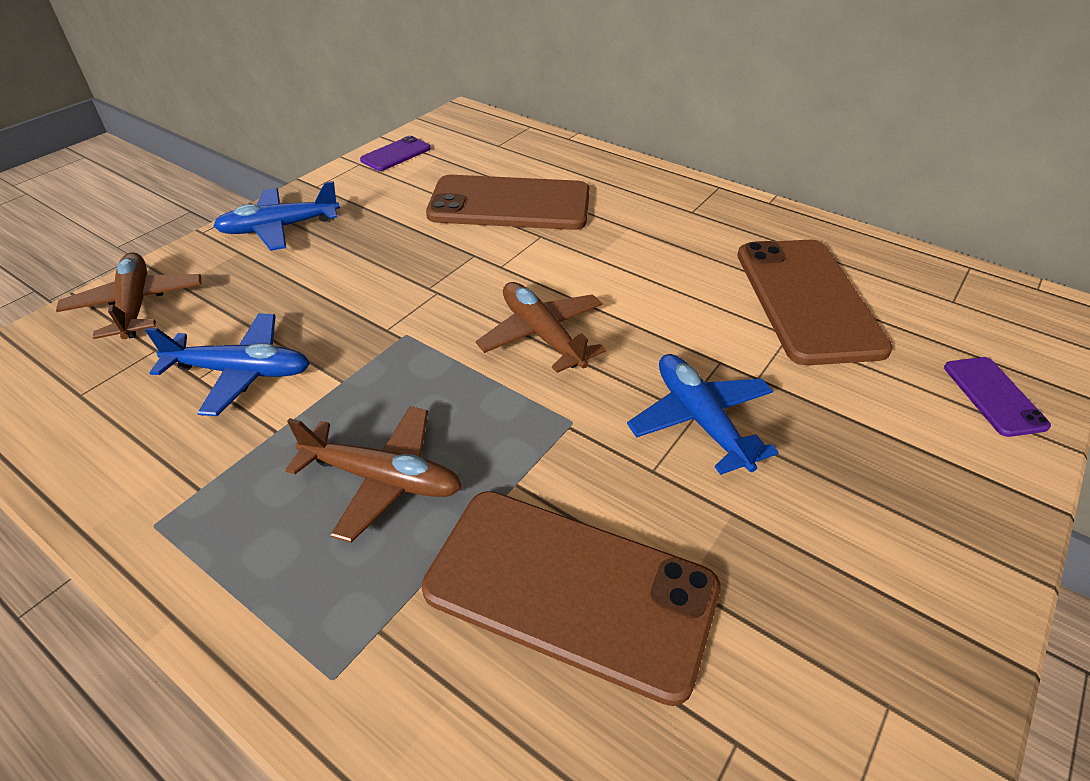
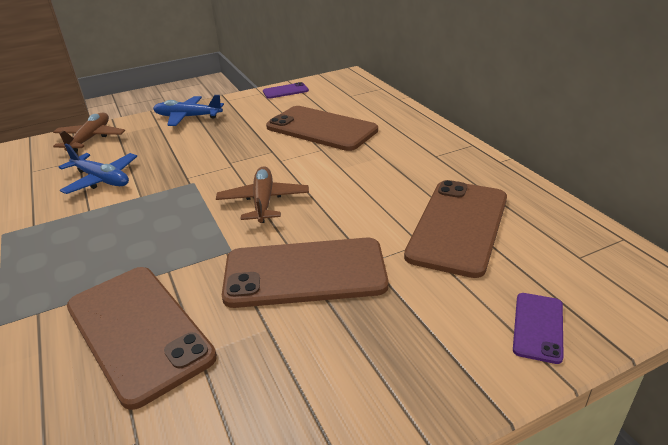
camera: 30 degrees right, 10 degrees down
(383, 479) = (110, 247): brown plane -> none
(700, 420) = (305, 273): blue plane -> brown phone

